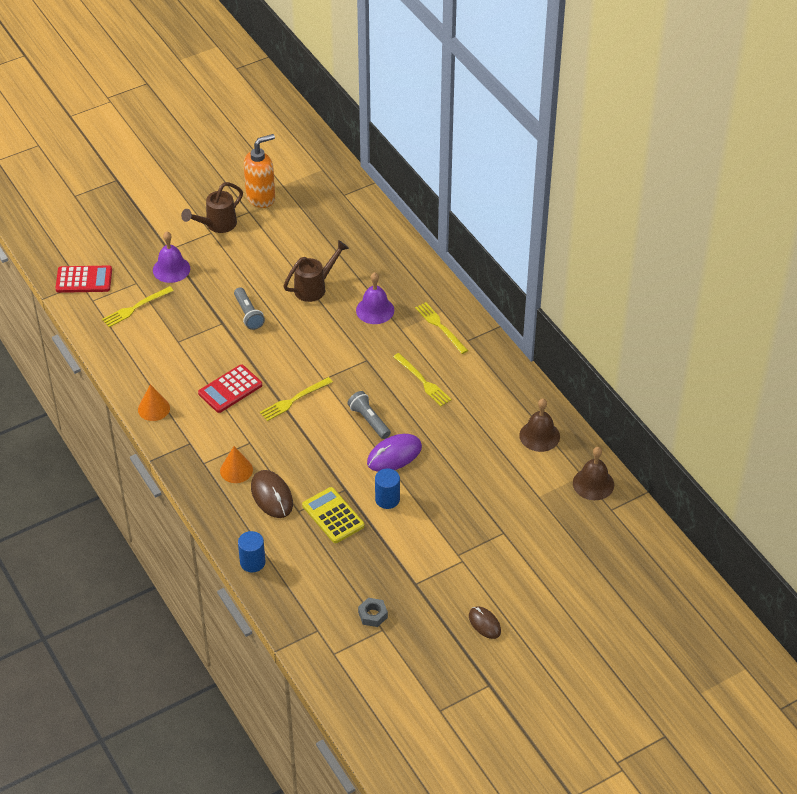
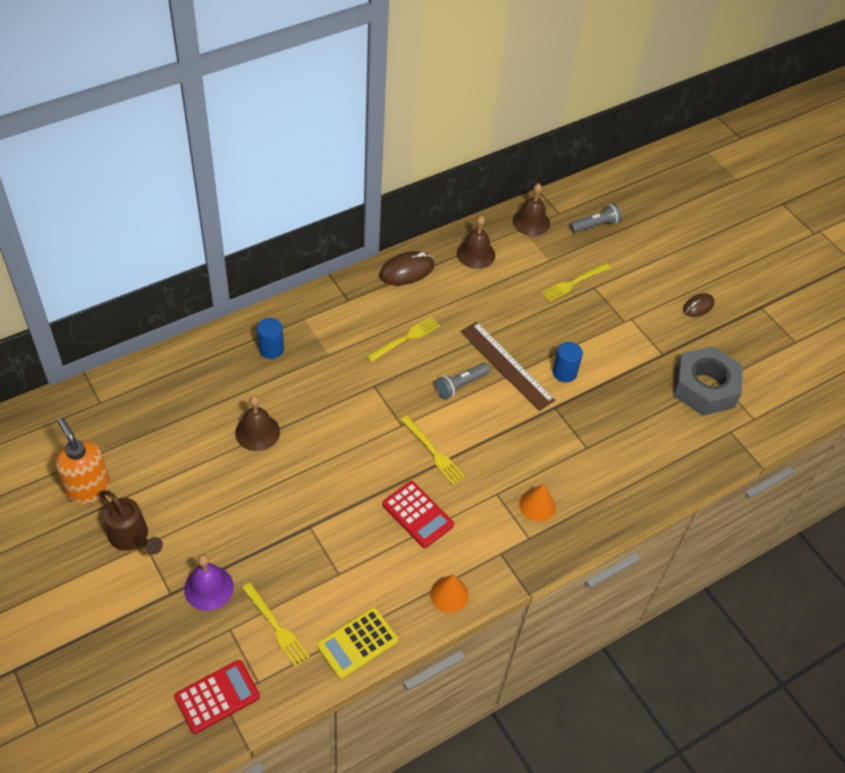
camera: 95 degrees left, 5 degrees up
(84, 280) = (217, 697): red calculator -> red calculator turned 60 degrees clockwise
(248, 314) = (296, 499): grey flashlight -> grey flashlight (595, 225)
(252, 562) = (658, 487): blue cylinder -> blue cylinder (271, 349)
(272, 496) = (570, 471): brown mouse -> brown mouse (407, 271)
(315, 287) = (257, 432): brown watering can -> brown bell
(333, 516) = (590, 418): yellow calculator -> yellow calculator (357, 643)
(373, 615) = (704, 387): grey nut -> grey nut, size x2.46
(375, 310) = (298, 376): purple bell -> none
(394, 455) = (506, 365): purple mouse -> brown ruler
(440, 326) = (327, 321): yellow fork -> yellow fork (574, 283)

